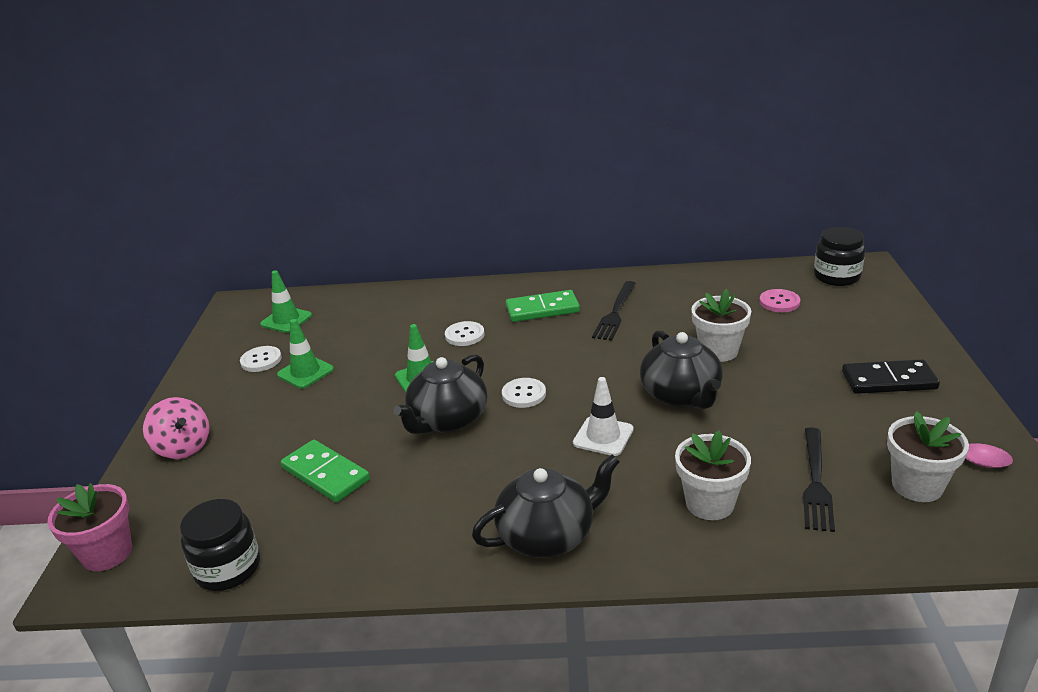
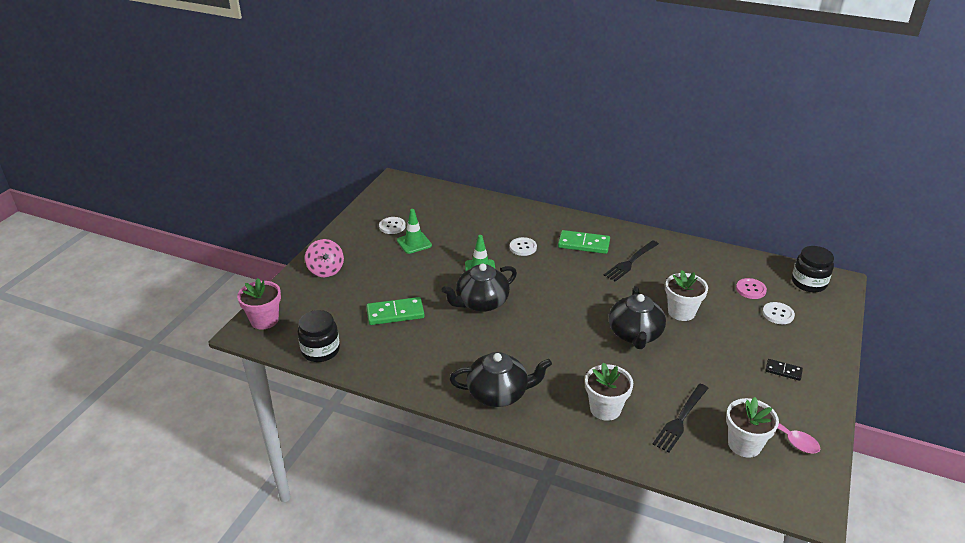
camera: 20 degrees right, 5 degrees up
(286, 320) = (419, 202): green traffic cone -> none
(326, 474) = (395, 313): green domino -> green domino turned 75 degrees counterclockwise
(524, 394) = (536, 301): white button -> white button (778, 314)
(603, 436) = (568, 345): white traffic cone -> none
(889, 380) = (783, 371): black domino -> black domino, size x0.56

